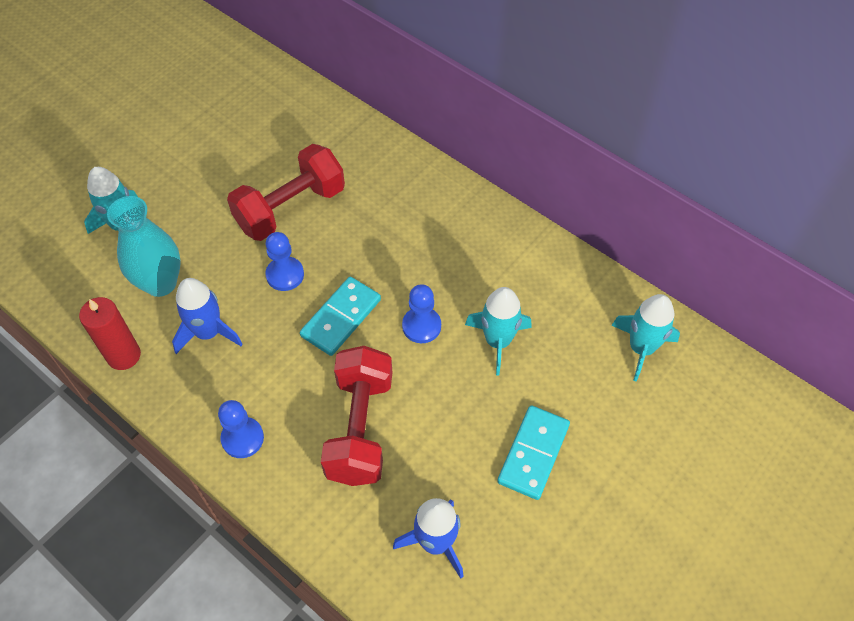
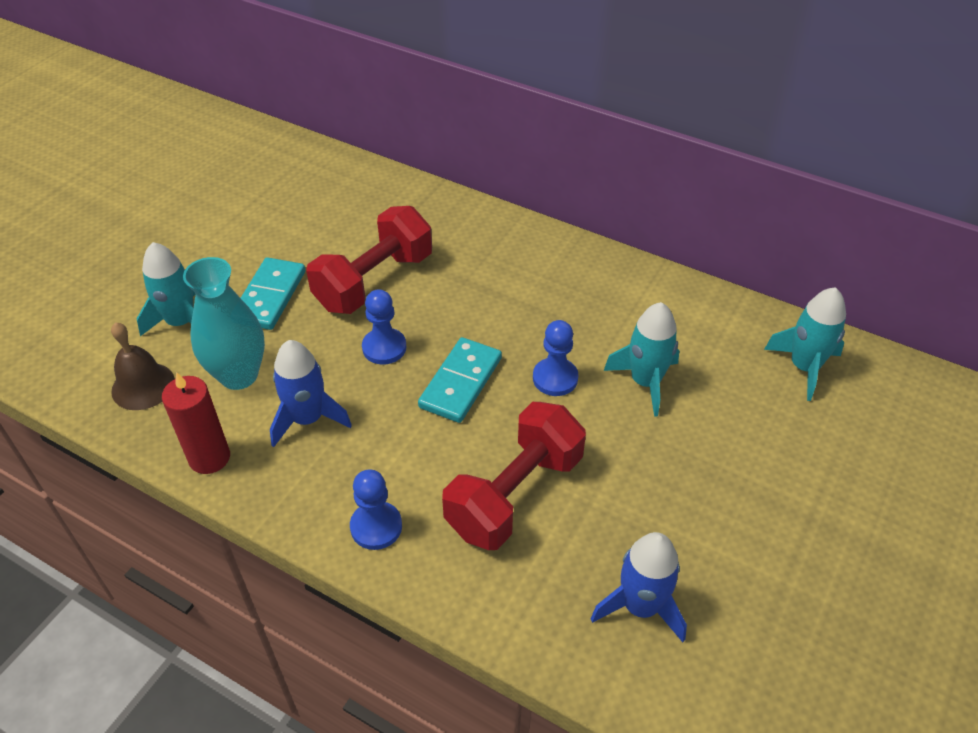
camera: 10 degrees left, 10 degrees down
(82, 281) = (143, 386): none -> brown bell
(360, 428) = (514, 494): red dumbbell -> red dumbbell turned 45 degrees clockwise
(533, 453) = (723, 491): turquoise domino -> turquoise domino (270, 296)

